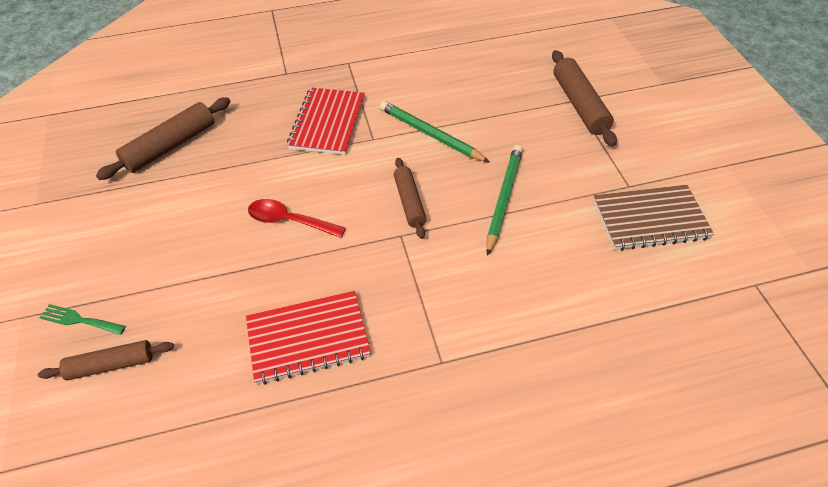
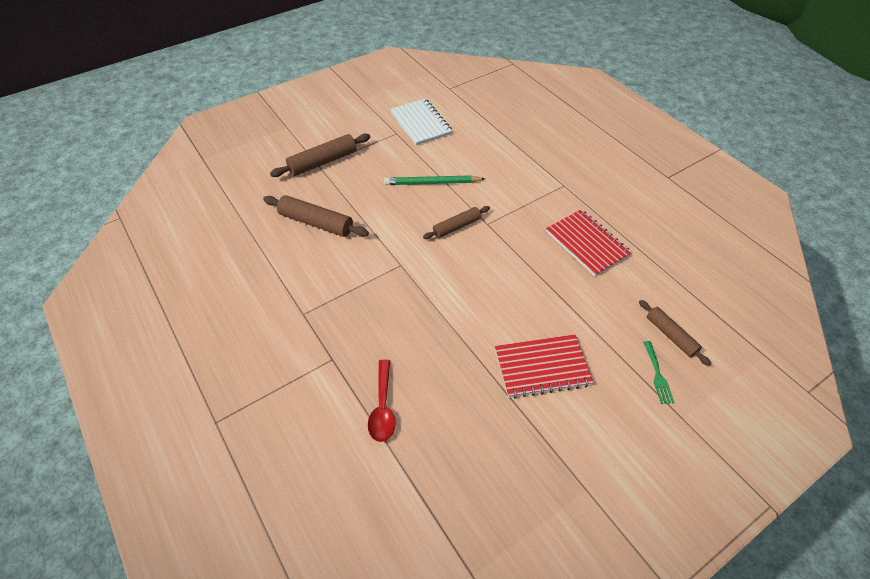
camera: 110 degrees left, 0 degrees up
(171, 146) = (467, 410): brown rolling pin -> brown rolling pin (316, 222)
(289, 221) = (506, 286): red spoon -> red spoon (383, 407)
(327, 123) = (392, 300): red notebook -> red notebook (542, 367)
(430, 134) = (383, 232): green pencil -> none
(650, 219) = (421, 123): brown notebook -> white notebook

